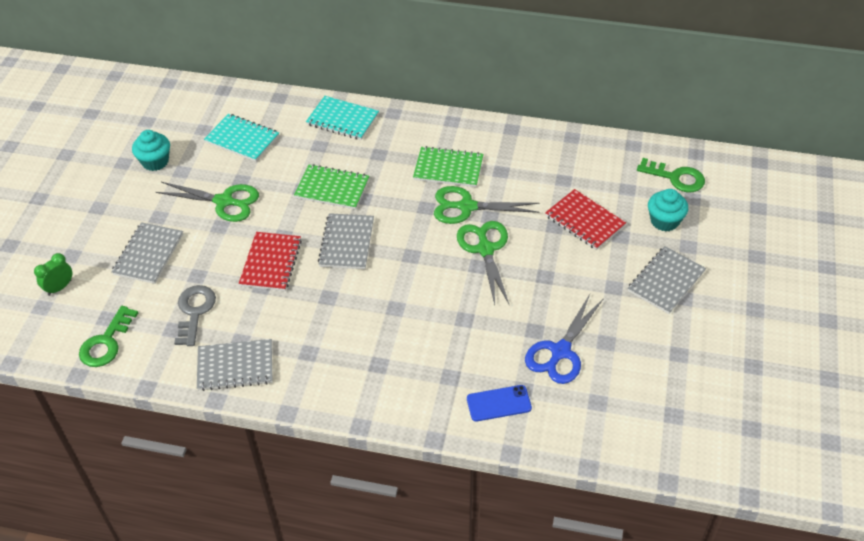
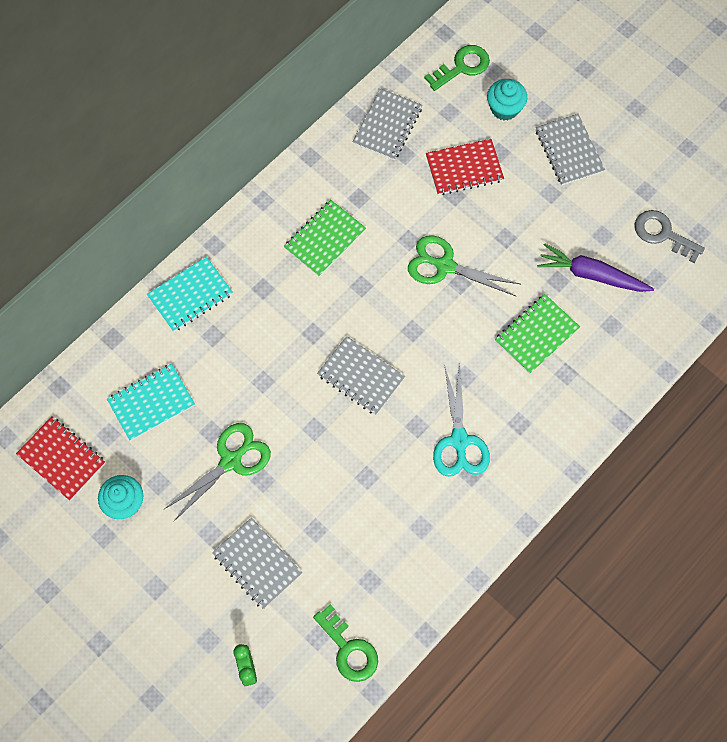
camera: 60 degrees left, 20 degrees up
(194, 311) = (360, 552): grey key -> grey key (663, 234)
(235, 366) = (449, 544): grey notebook -> grey notebook (387, 126)
(271, 263) = (342, 455): red notebook -> red notebook (61, 459)
(332, 188) = (281, 354): green notebook -> green notebook (536, 335)
(333, 331) = (459, 441): none -> turquoise scissors
(466, 207) = (383, 251): green scissors -> none
(499, 403) = (615, 351): blue phone -> none
(560, 352) = (591, 275): blue scissors -> purple carrot

